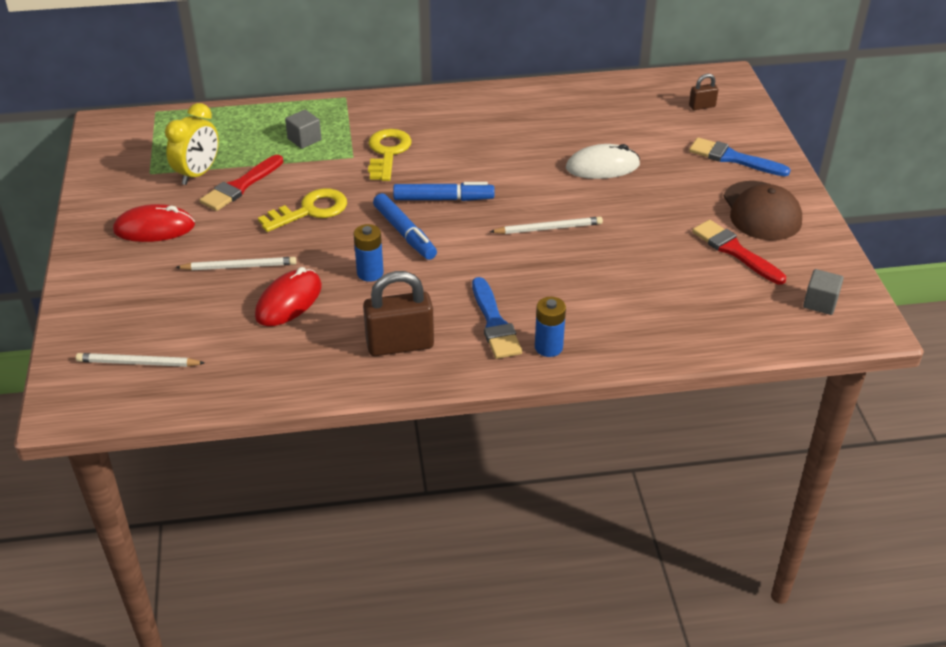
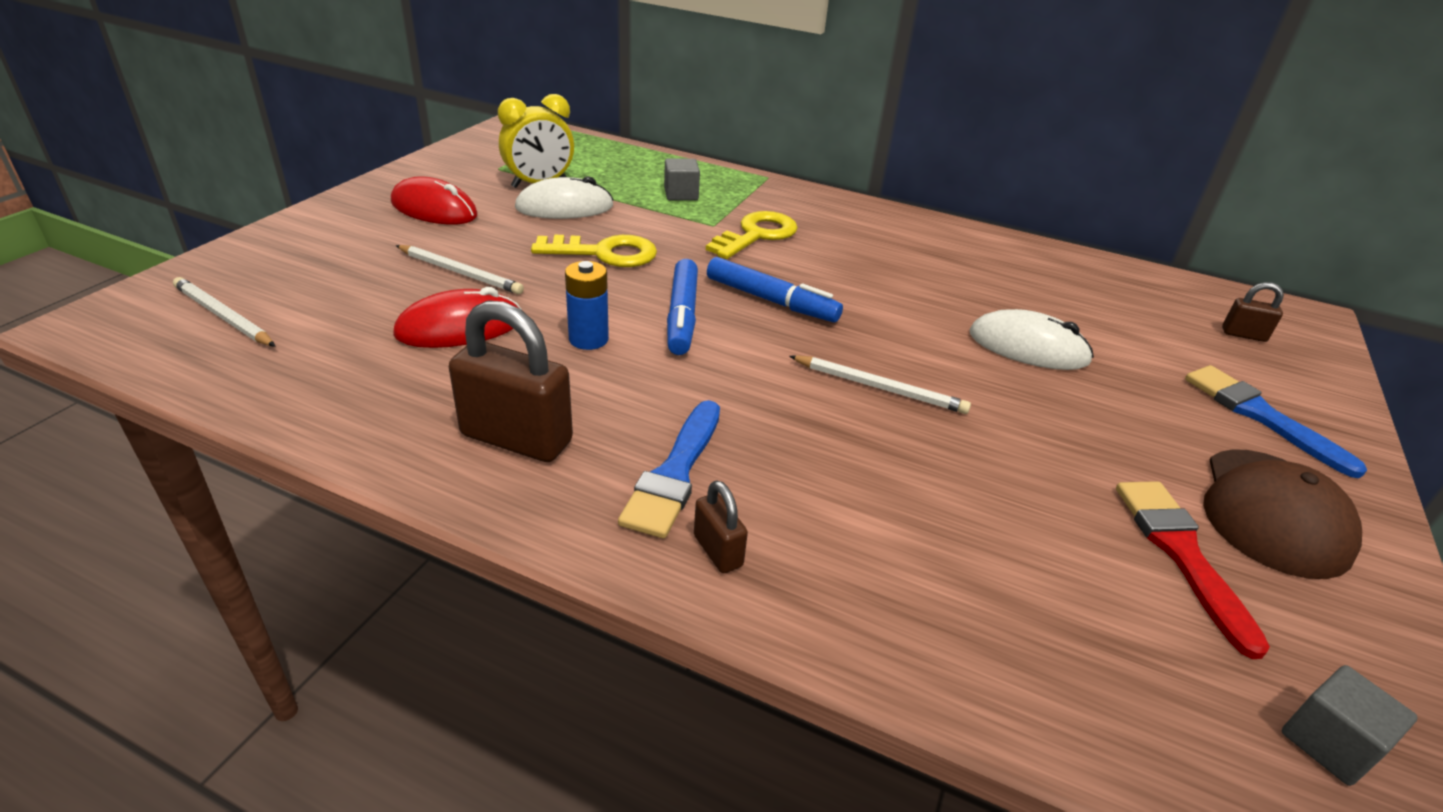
camera: 30 degrees right, 5 degrees down
(240, 186) = (564, 207): red brush -> white mouse
(548, 347) = (718, 551): blue battery -> brown padlock

